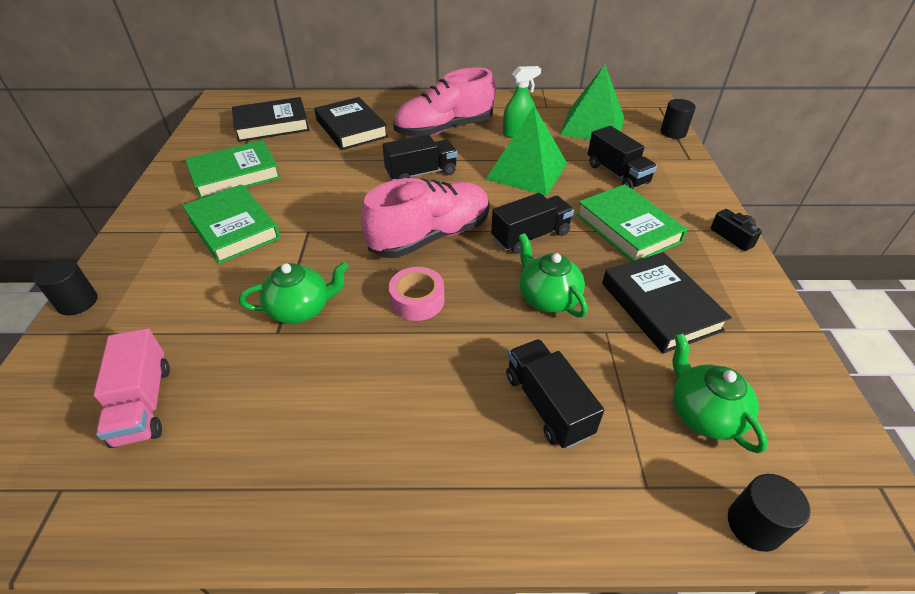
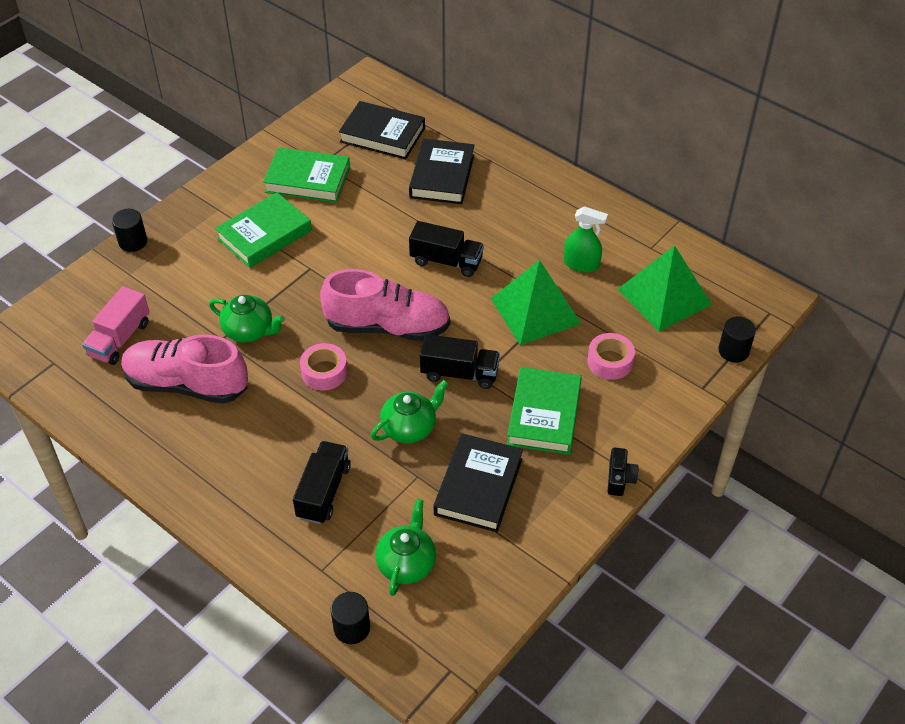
camera: 40 degrees right, 5 degrees up
(233, 228) = (264, 235): green book -> green book turned 45 degrees clockwise
(444, 129) = (520, 222): pink shoe -> pink shoe (187, 384)
(547, 298) = (410, 428): green teapot -> green teapot turned 45 degrees clockwise
(617, 174) = (610, 361): black truck -> pink tape

